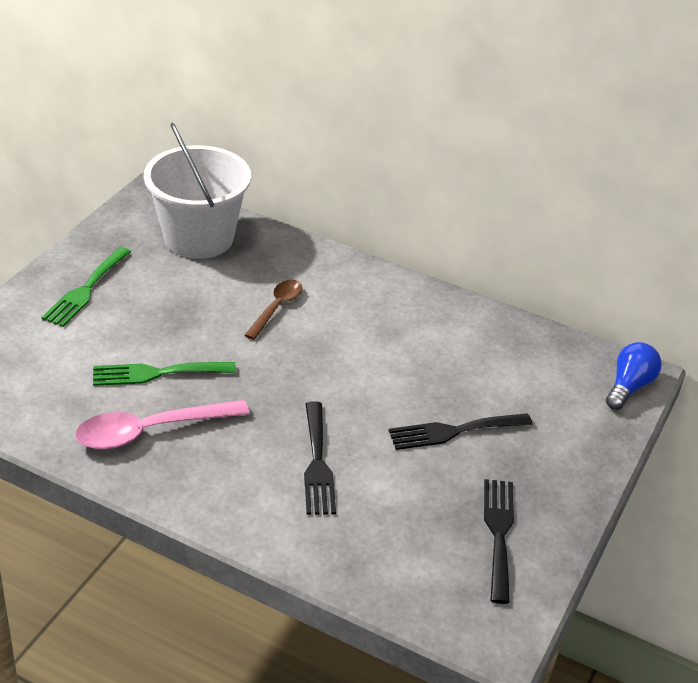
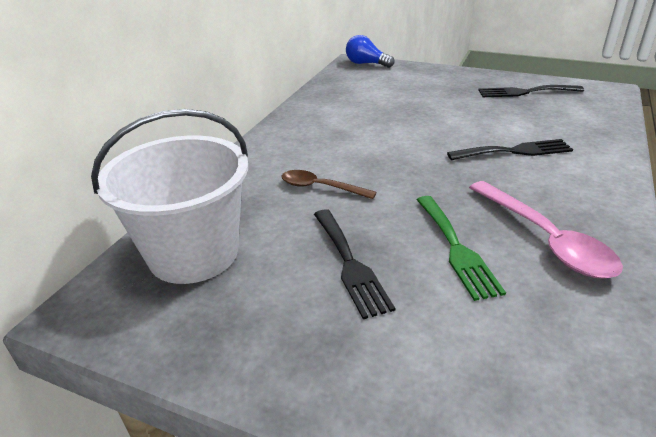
camera: 90 degrees left, 5 degrees down
(86, 290) = (318, 340): green fork -> none
(454, 431) = (442, 107): black fork -> black fork (350, 264)

